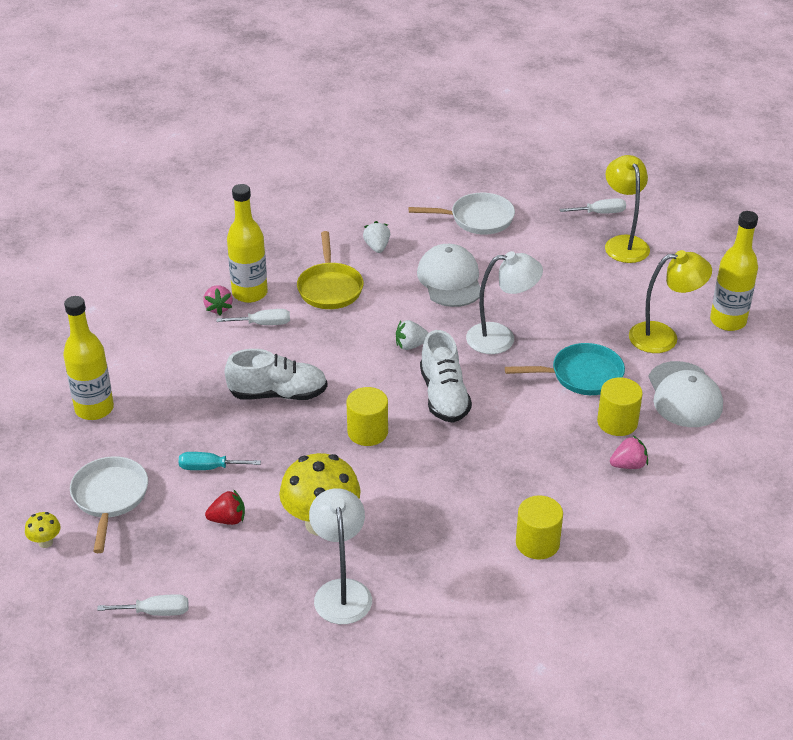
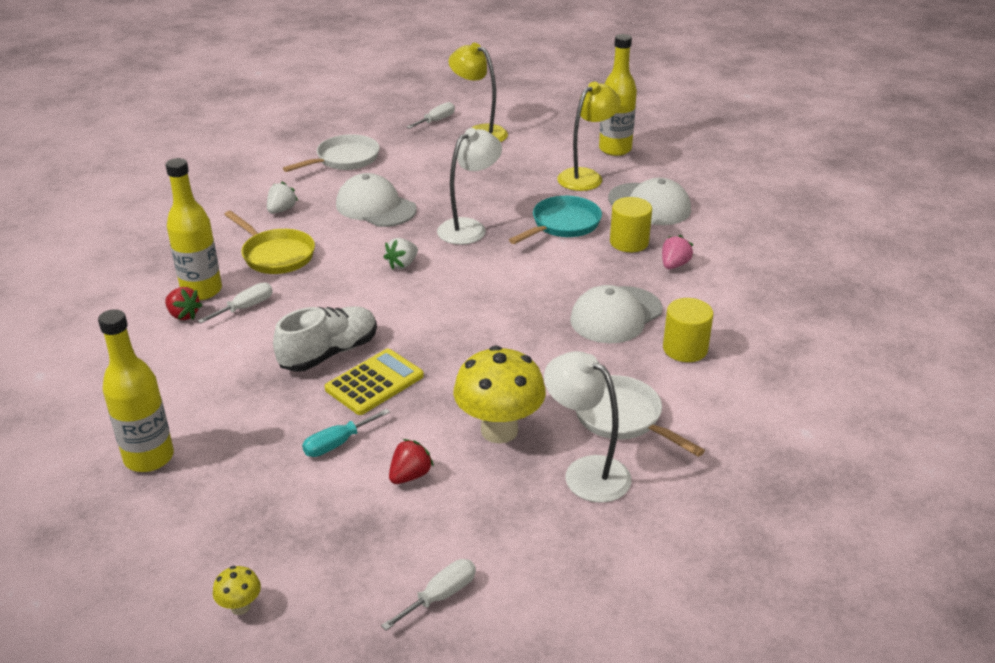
camera: 40 degrees left, 5 degrees down
(110, 497) = (264, 525): white pan -> white pan (622, 418)
(218, 308) = (183, 315): pink strawberry -> red strawberry
(282, 435) = (374, 382): none -> yellow calculator
(367, 432) = (448, 342): yellow cylinder -> none
(377, 247) = (281, 210): white strawberry -> white strawberry turned 75 degrees clockwise
(444, 396) = (477, 286): white shoe -> none
(520, 482) = (616, 315): none -> white cap

